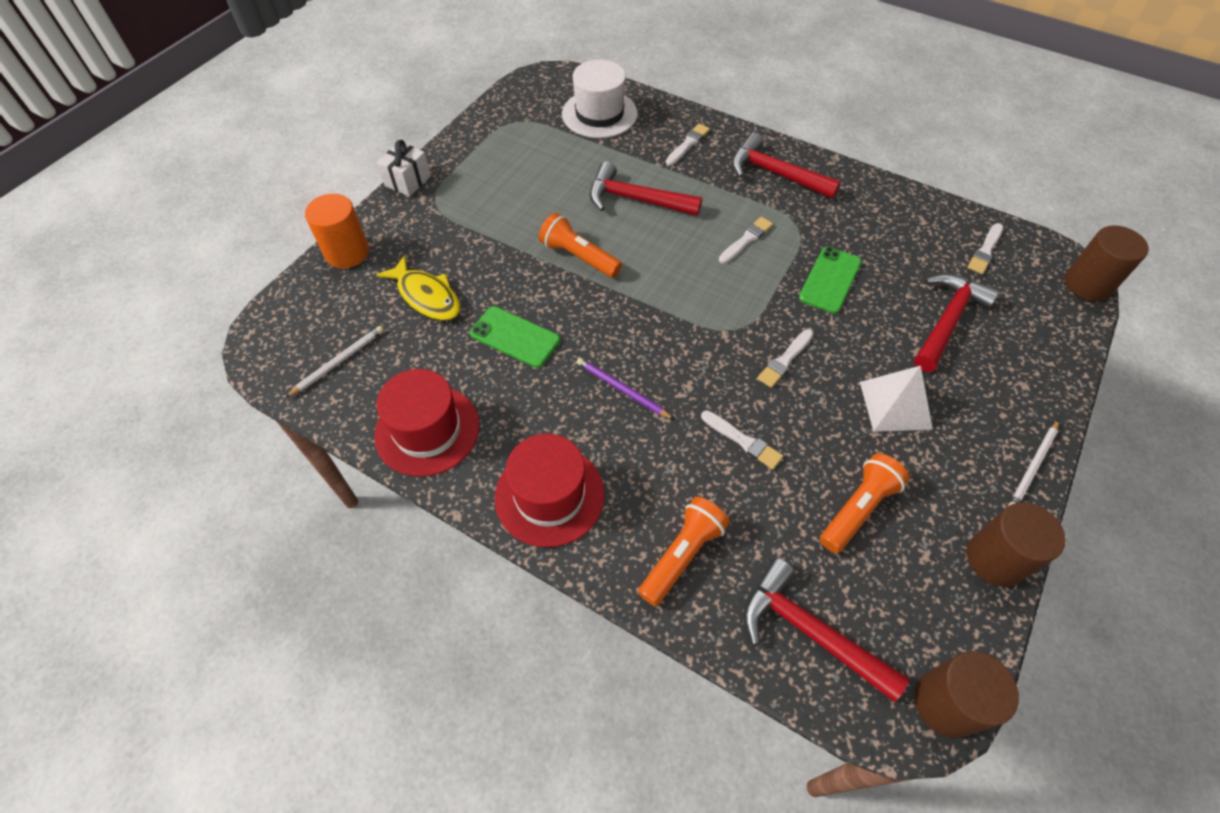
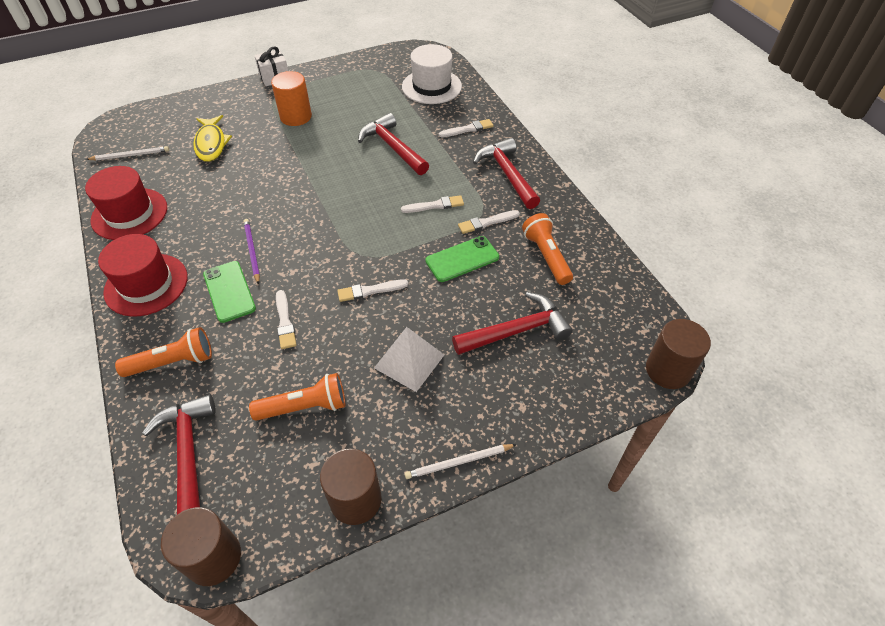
camera: 35 degrees right, 5 degrees down
(347, 252) = (199, 101): orange cylinder -> orange cylinder (296, 117)
(515, 337) = (230, 190): green phone -> green phone (229, 291)
(579, 257) = (318, 164): orange flashlight -> orange flashlight (546, 256)
(985, 251) = (608, 301): white brush -> white brush (486, 222)

